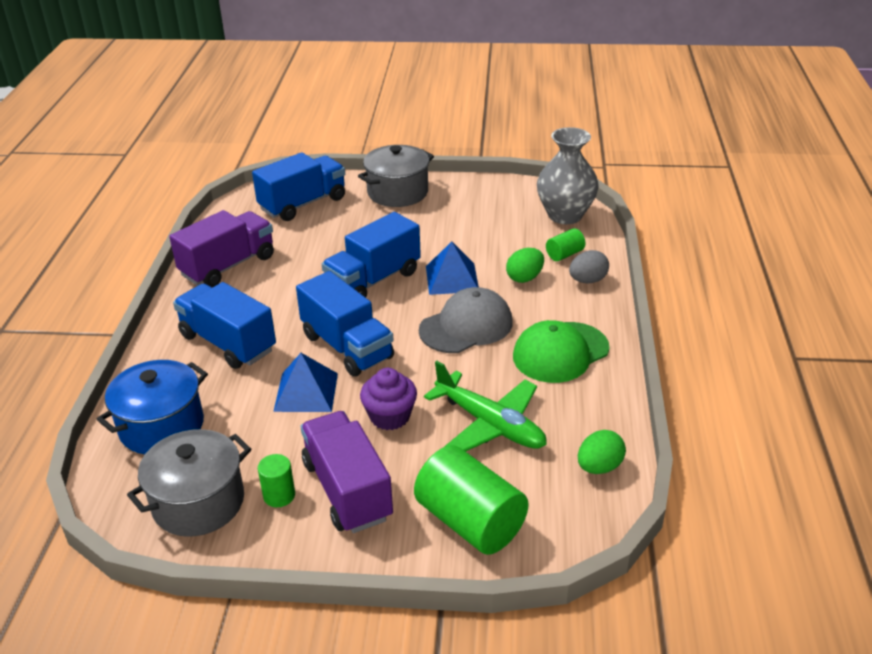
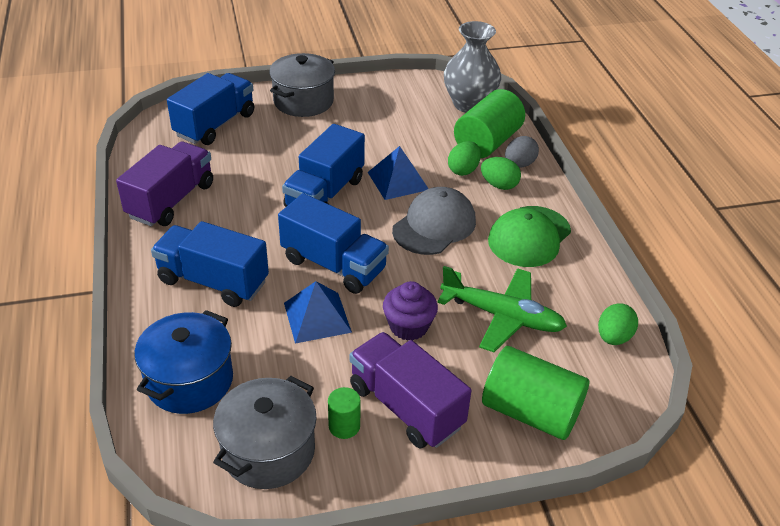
camera: 20 degrees left, 5 degrees up
(555, 297) = (499, 185): none -> green egg
(564, 254) = (487, 142): green cylinder -> green cylinder, size x2.07

